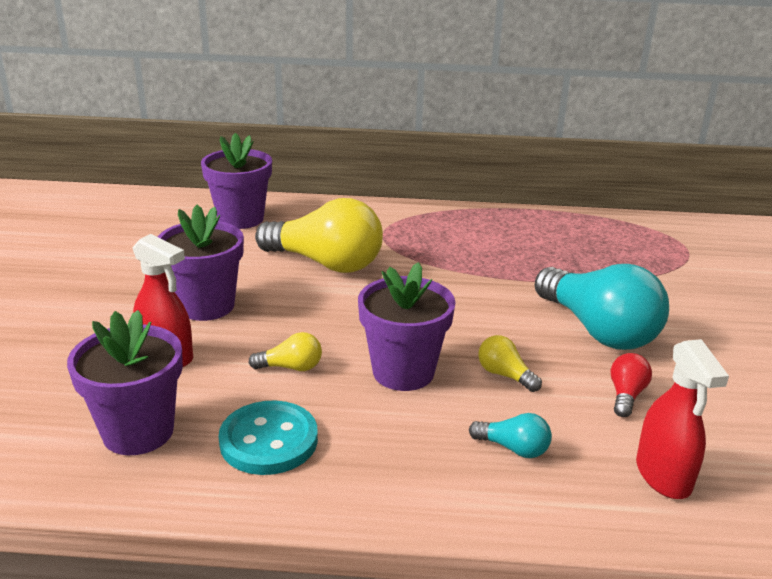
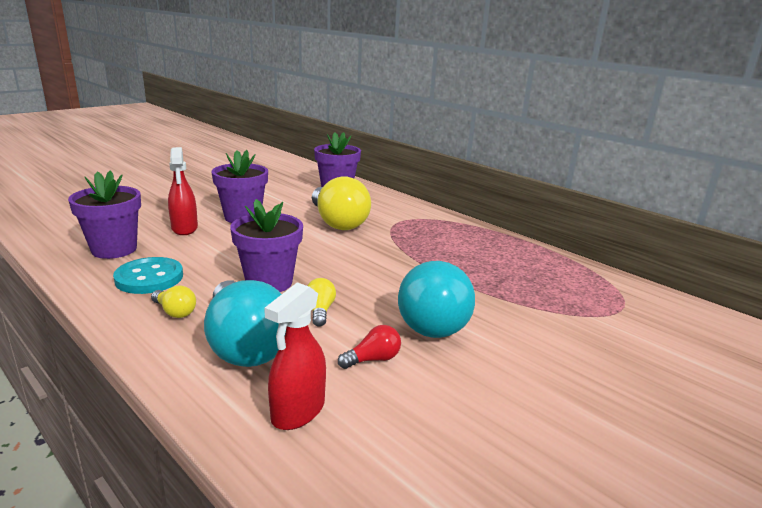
camera: 40 degrees right, 5 degrees down
(291, 367) = (223, 256): yellow light bulb -> yellow light bulb (175, 312)
(513, 448) = (245, 344): turquoise light bulb -> turquoise light bulb, size x2.32

